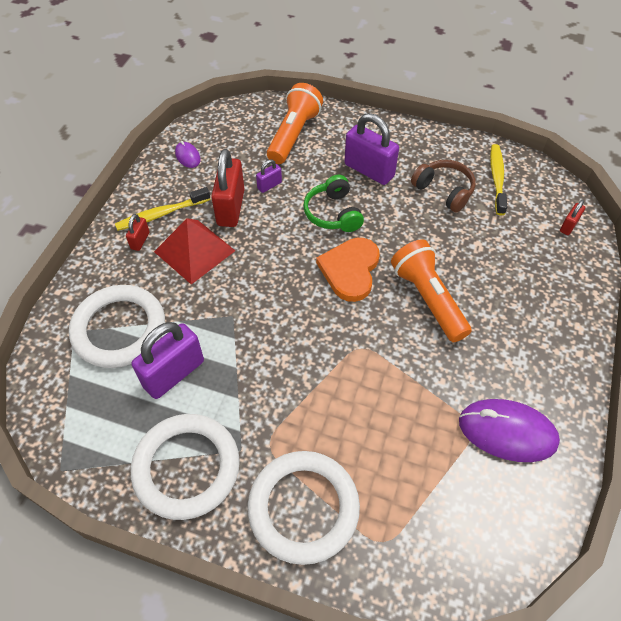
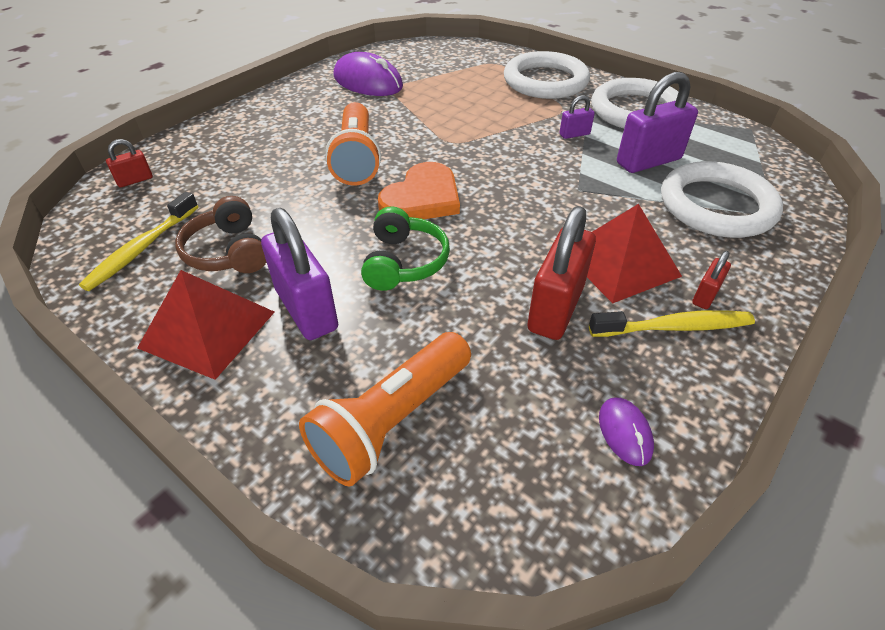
camera: 160 degrees left, 10 degrees down
(269, 185) = (481, 328): purple padlock -> purple padlock (574, 134)
(410, 148) = (207, 329): none -> red pyramid

